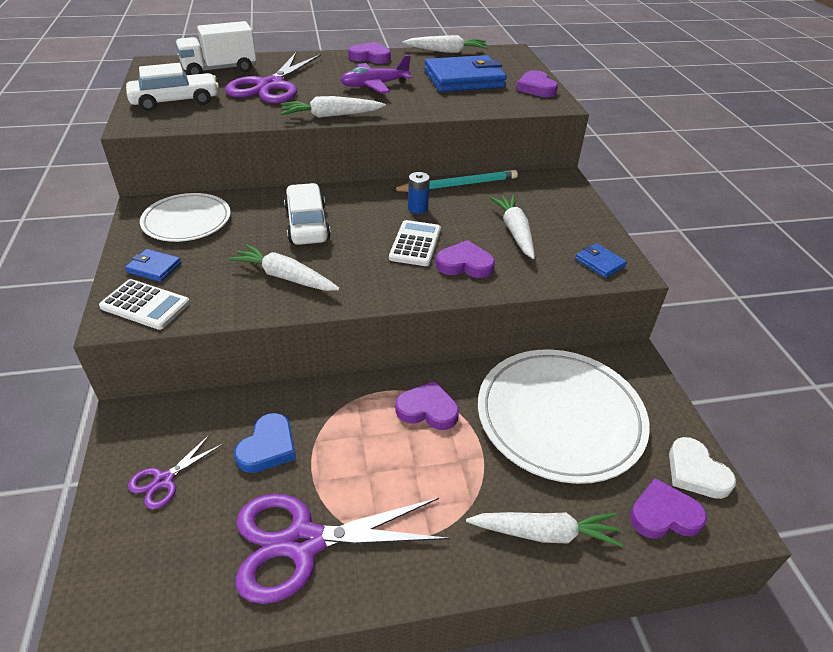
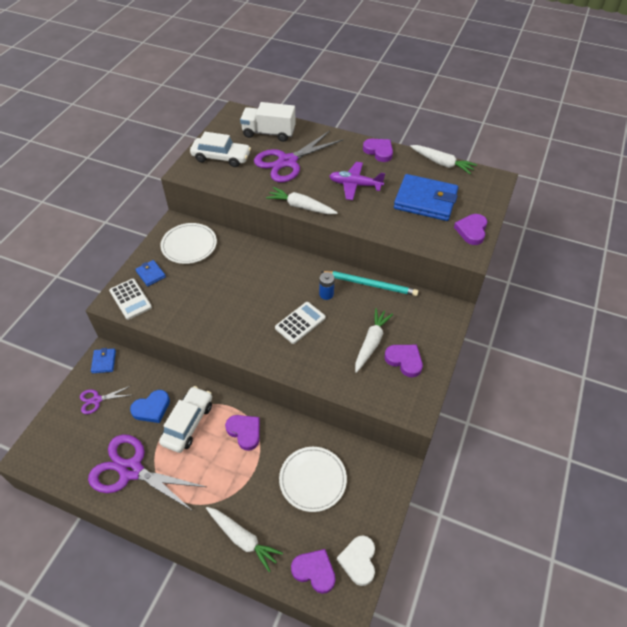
camera: 35 degrees right, 10 degrees up
(285, 277) = (209, 313): white carrot -> none
(307, 224) = (251, 277): white car -> white car (188, 423)
(465, 264) = (316, 353): purple heart -> purple heart (404, 360)
(560, 417) = (313, 480): white plate -> white plate, size x0.60
(599, 263) = (403, 395): blue wallet -> blue wallet (104, 362)

